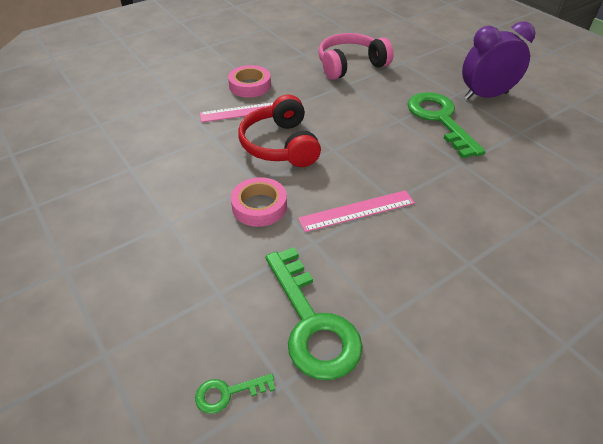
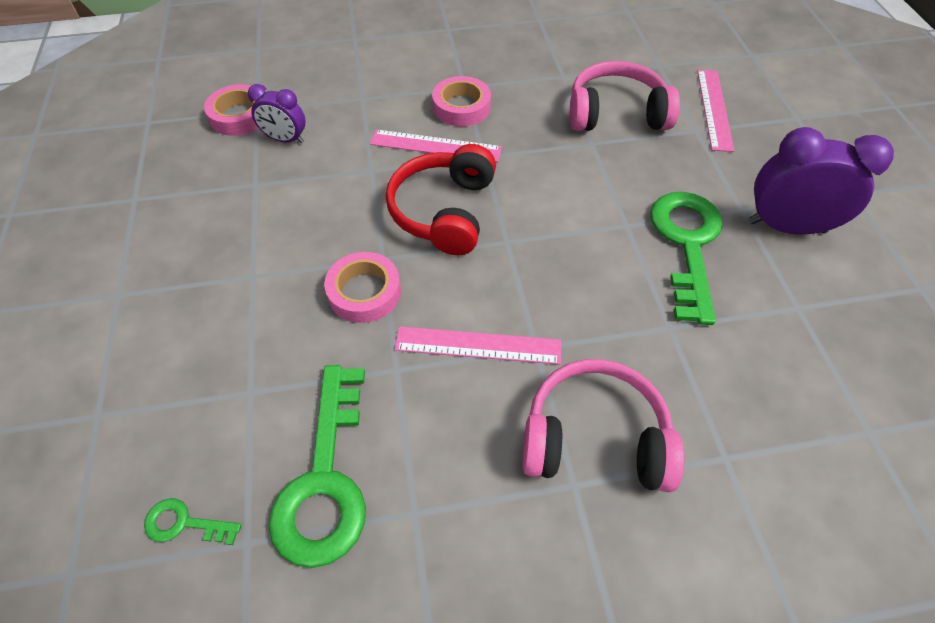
camera: 25 degrees right, 10 degrees up
(87, 131) = (239, 116): none -> pink tape
(135, 135) = (285, 139): none -> purple clock
(405, 49) = (714, 109): none -> pink ruler
(462, 234) = (595, 437): none -> pink headphones

